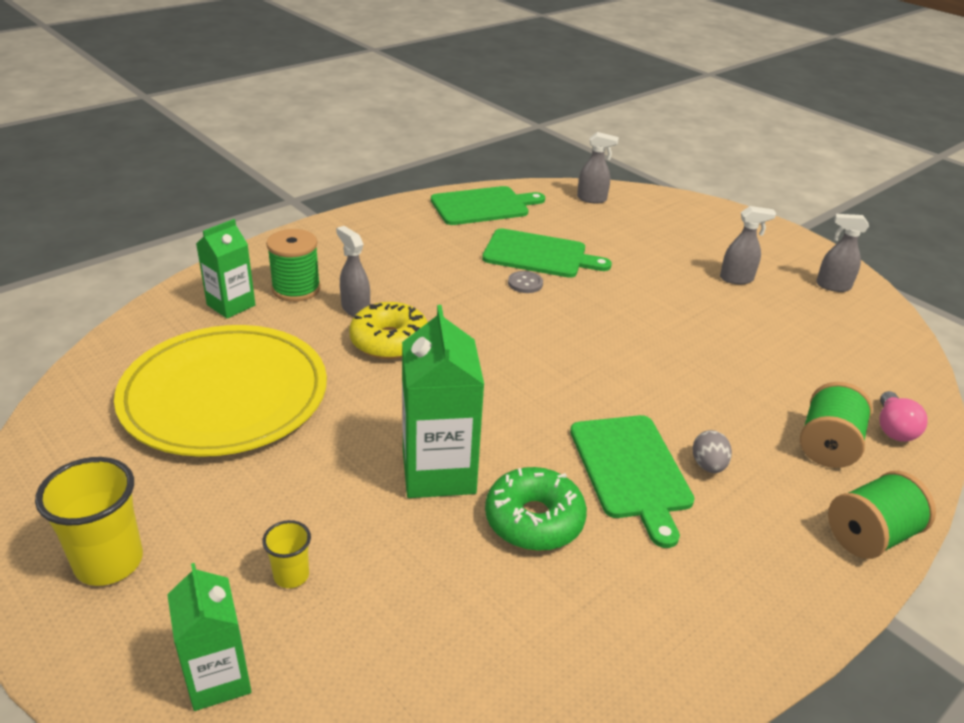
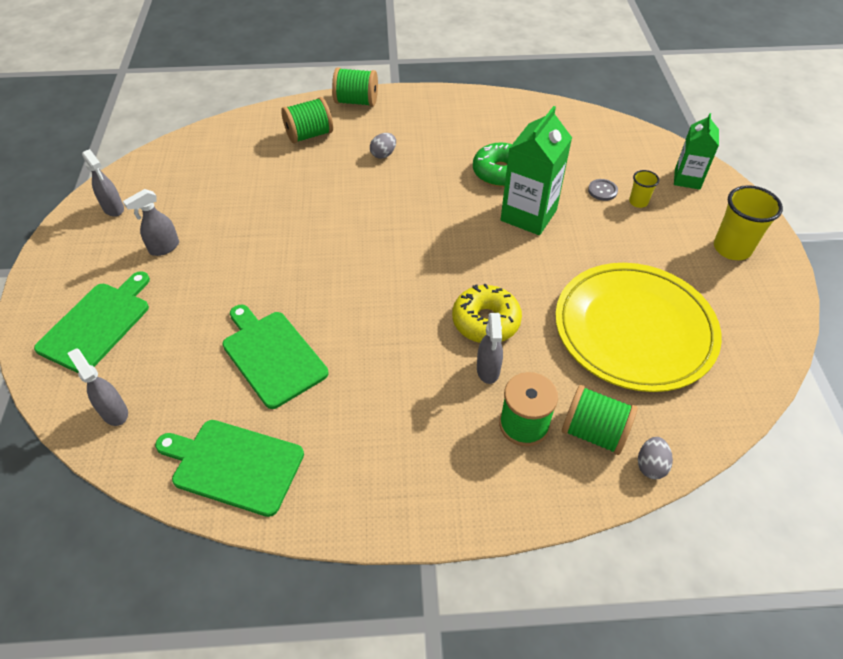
camera: 140 degrees left, 15 degrees up
(169, 303) = (650, 465): none -> grey egg
(231, 305) = (593, 432): green carton -> green spool
(525, 283) = (324, 327): grey button -> grey button (602, 191)
(631, 470) = (425, 170): green cutting board -> green cutting board (97, 324)
(736, 279) = (164, 248): grey spray bottle -> grey spray bottle turned 75 degrees counterclockwise
(893, 428) = (262, 126): pink light bulb -> none

